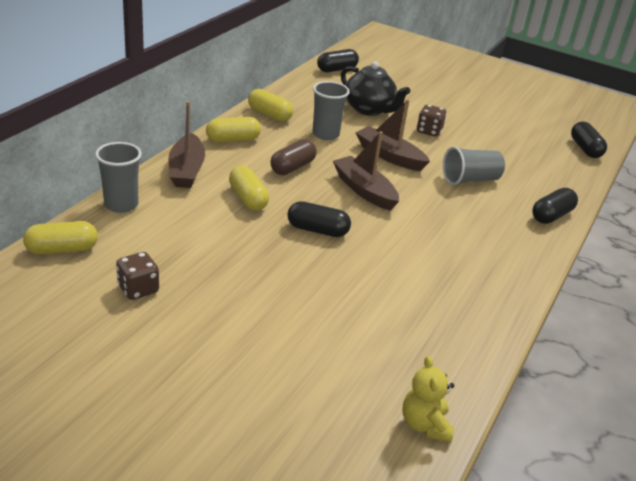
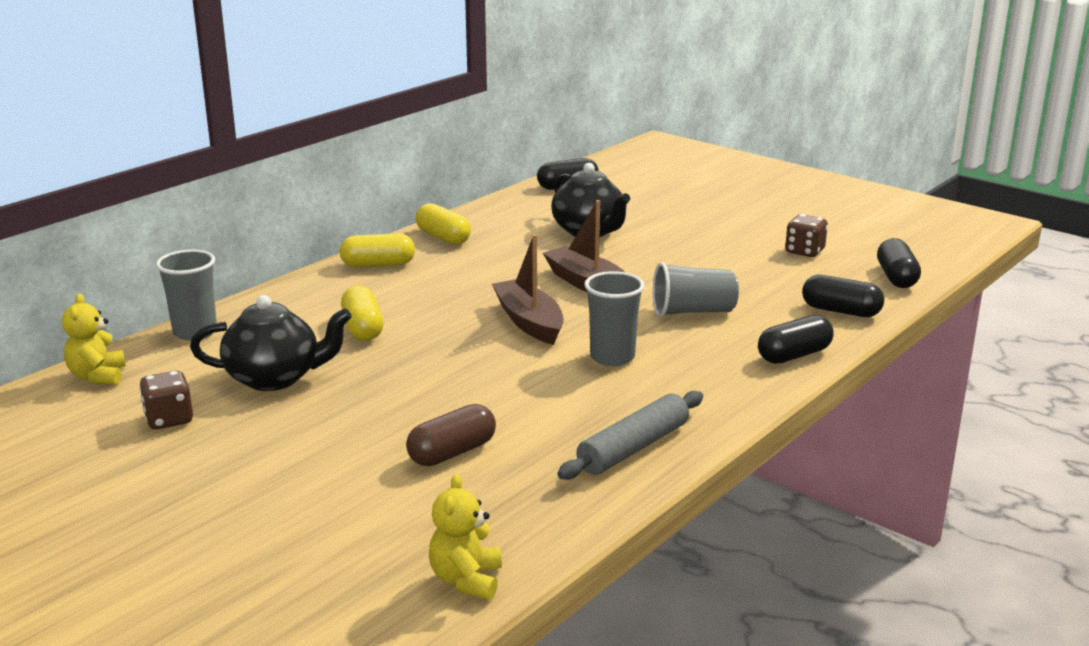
camera: 15 degrees right, 10 degrees down
(62, 249) = (98, 376): yellow capsule -> yellow teddy bear
(186, 170) = (298, 297): brown boat -> none
(203, 246) = (275, 378): none -> black teapot
(292, 167) = (443, 295): brown capsule -> brown capsule (452, 453)
(317, 230) = (438, 364): black capsule -> black capsule (841, 311)
(325, 134) = (510, 259): grey cup -> grey cup (612, 357)
(429, 131) = (663, 256): brown dice -> brown dice (804, 251)
(484, 299) = (633, 447): none -> grey rolling pin

